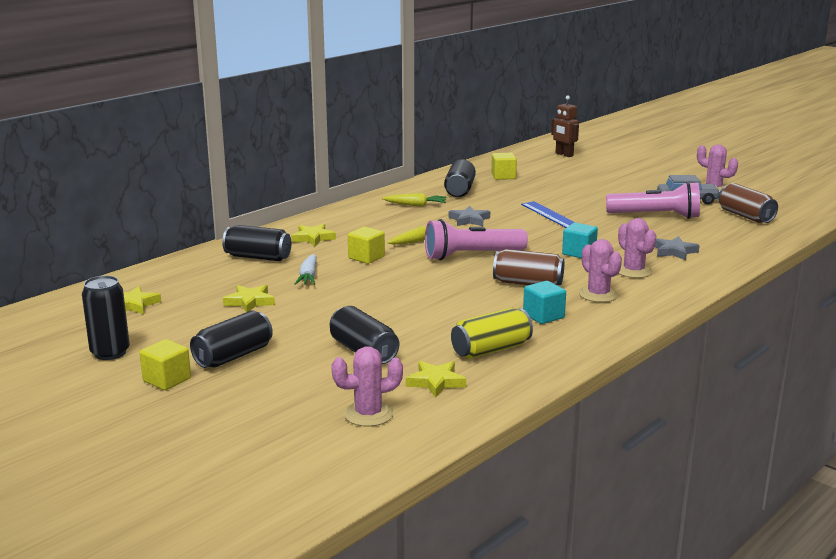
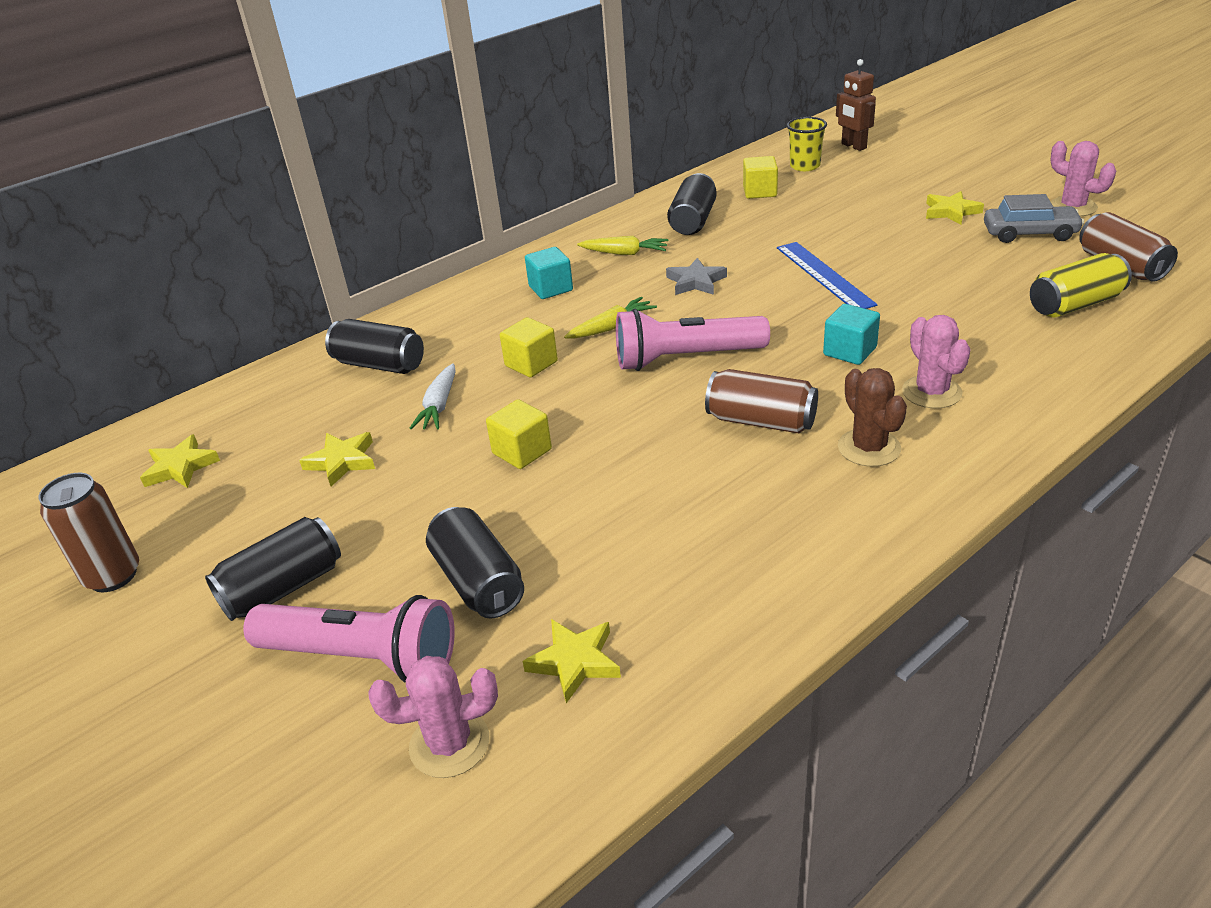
camera: 10 degrees right, 15 degrees up
(110, 353) = (113, 576): black can -> brown can
(167, 380) = (171, 643): yellow cube -> yellow cube (522, 451)
(313, 238) = (466, 323): yellow star -> yellow star (951, 212)
(491, 349) = (677, 581): yellow can -> yellow can (1074, 304)
(532, 164) = (805, 166): none -> yellow cup
(543, 316) = (774, 499): turquoise cube -> turquoise cube (551, 288)
(598, 295) = (869, 448): pink cactus -> brown cactus
(656, 216) = (978, 268): pink flashlight -> pink flashlight (362, 657)
(674, 251) = (1001, 346): grey star -> none

